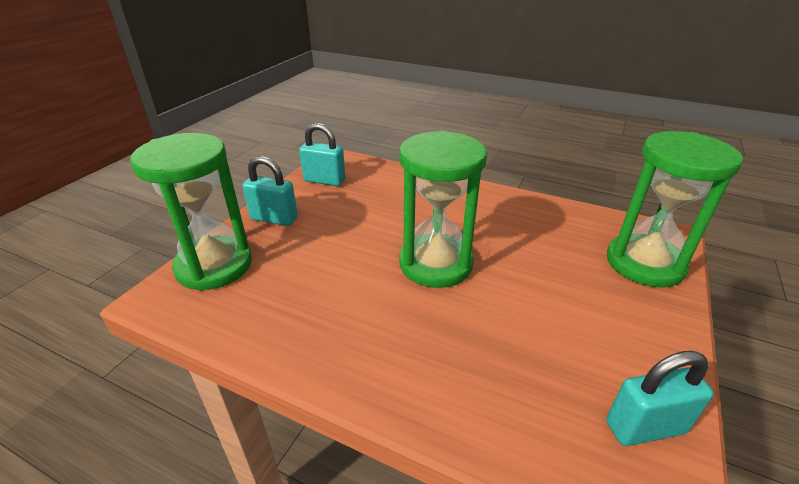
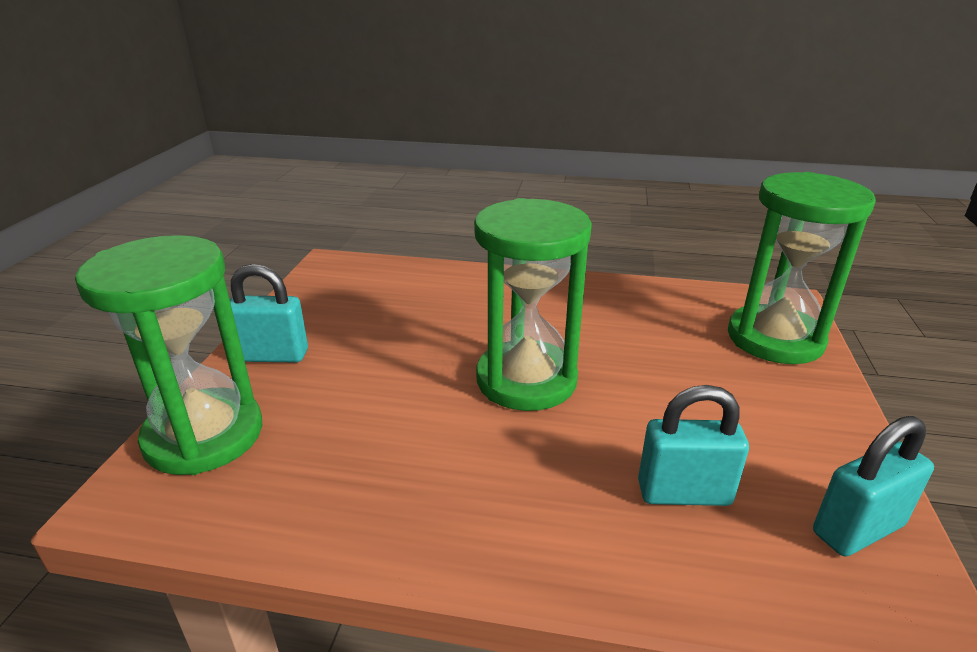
camera: 15 degrees left, 5 degrees down
(324, 180) = (327, 294): turquoise padlock -> turquoise padlock (683, 493)

